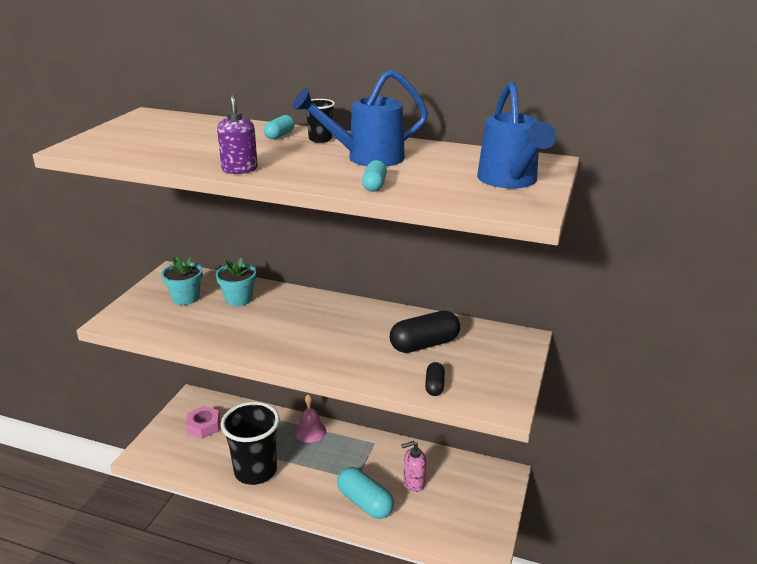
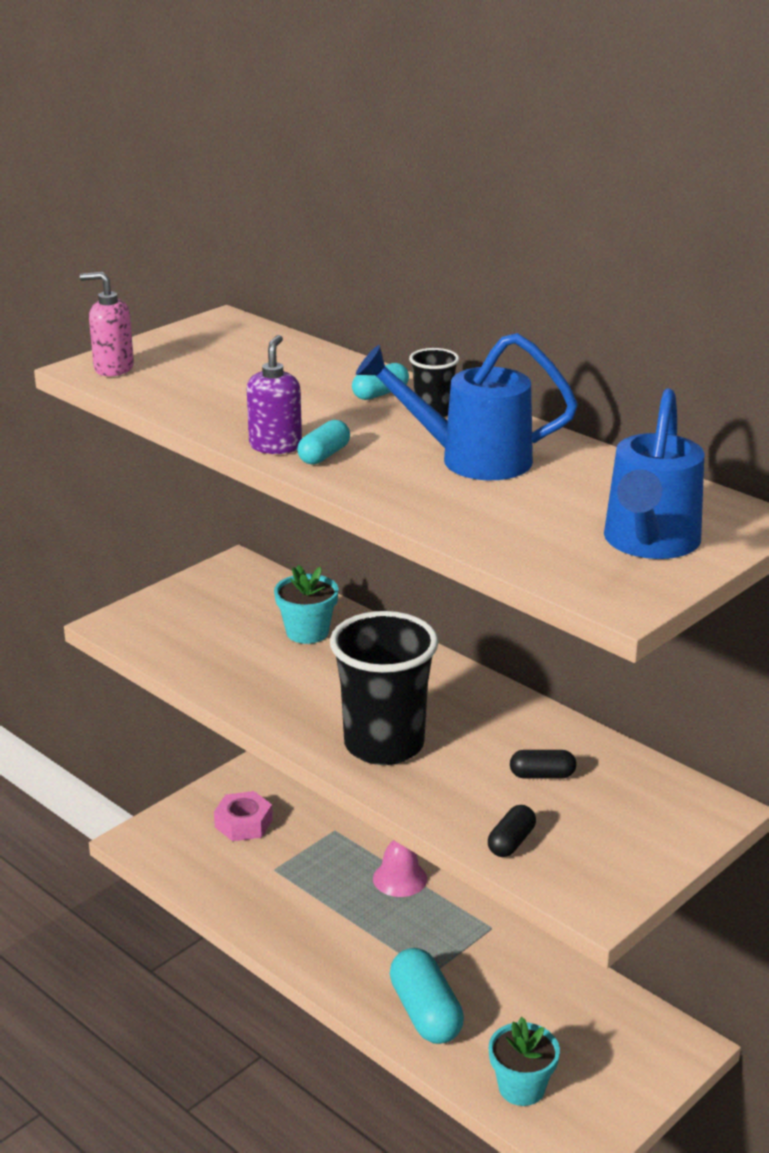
camera: 25 degrees right, 0 degrees up
(186, 298) = (233, 612): turquoise flower pot -> turquoise flower pot (521, 1087)
(255, 471) = (286, 913): black cup -> black cup (384, 745)
(374, 185) = (438, 510): turquoise capsule -> turquoise capsule (324, 455)
(413, 483) = (520, 1009): pink soap dispenser -> pink soap dispenser (113, 368)
(424, 344) = (542, 775): black capsule -> black capsule, size x0.53

